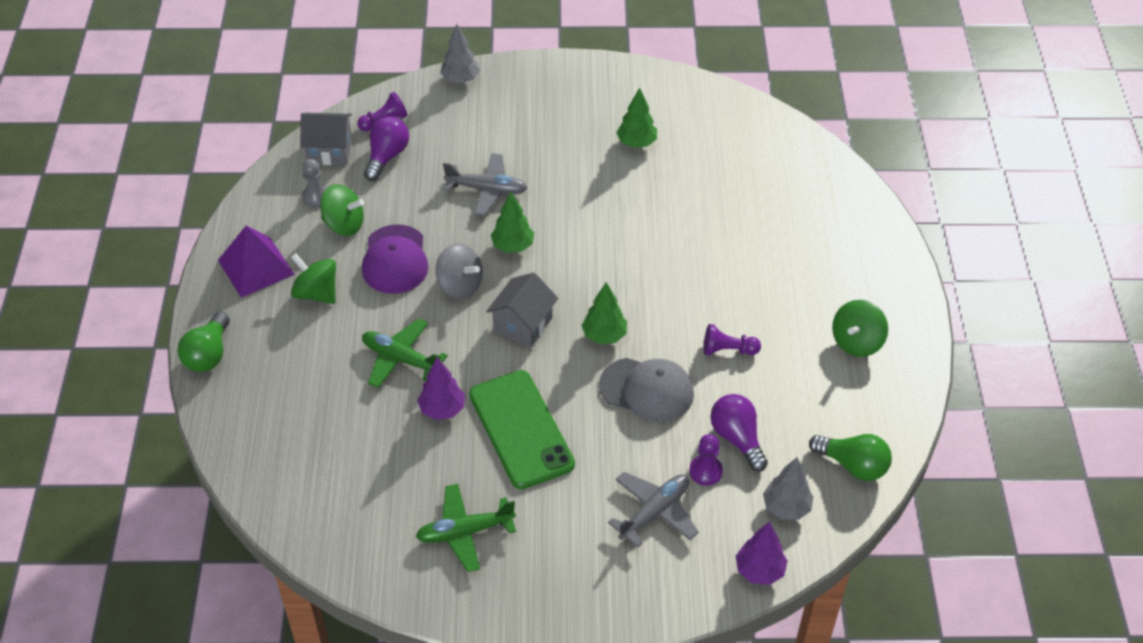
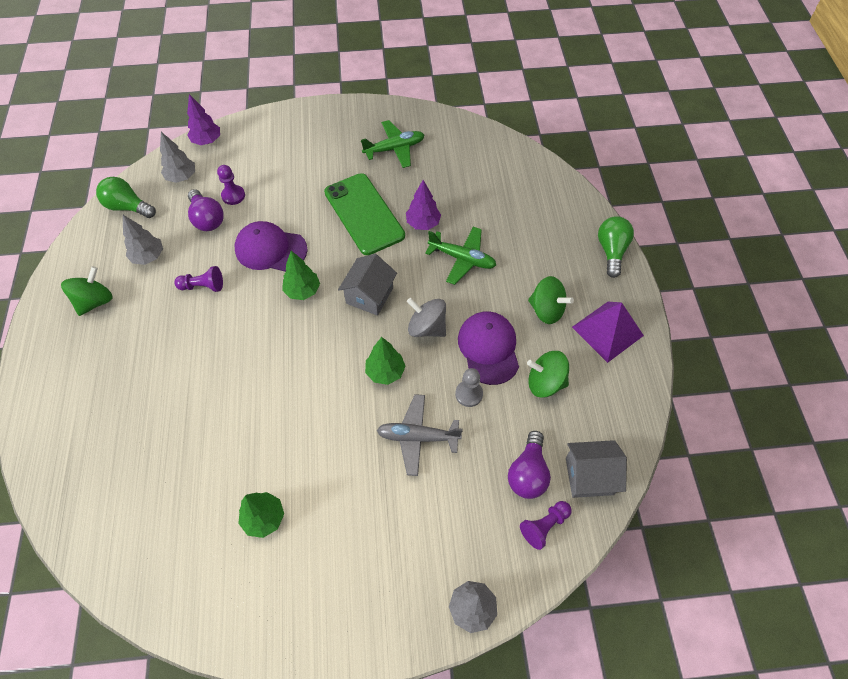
camera: 175 degrees right, 10 degrees up
(316, 197) = (582, 413): grey pawn -> grey pawn (469, 394)
(647, 390) = (270, 249): grey cap -> purple cap
(654, 512) = (271, 168): grey plane -> none
(805, 392) = (148, 257): none -> grey tree

